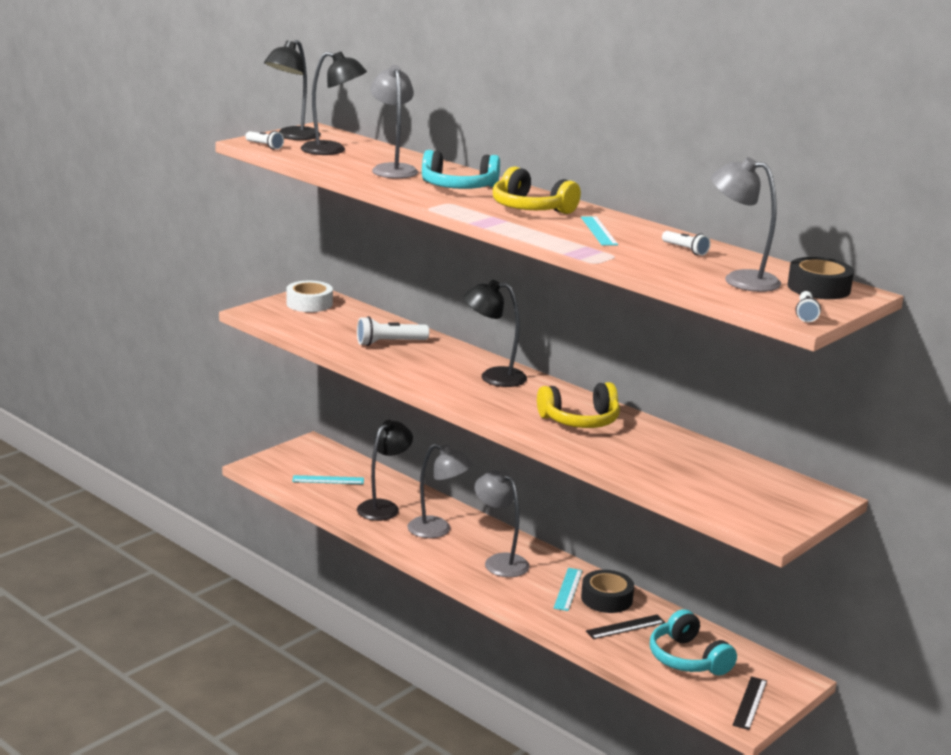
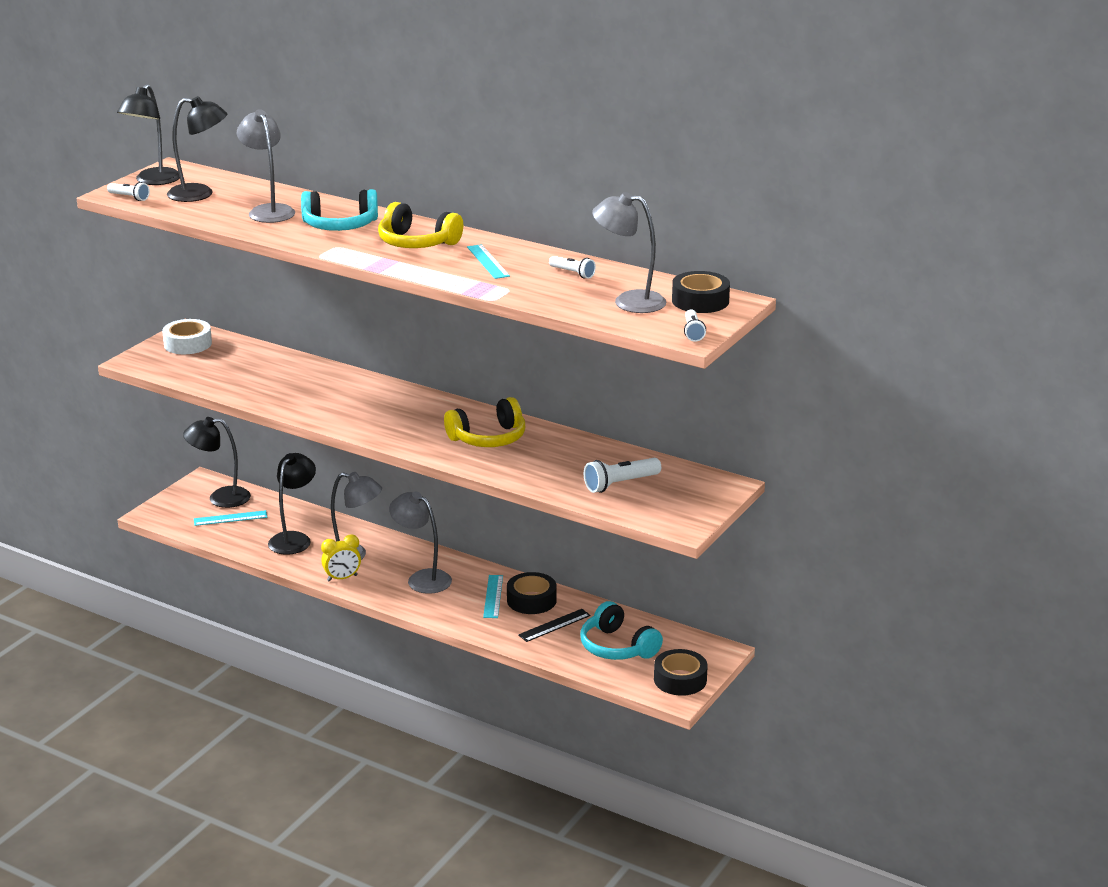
camera: 10 degrees left, 5 degrees up
(389, 343) = (282, 378): white flashlight -> white flashlight (620, 484)
(420, 550) = (342, 578): none -> yellow clock
(493, 377) = (394, 402): black lamp -> black lamp (220, 498)
(750, 703) = (680, 679): black ruler -> black tape

